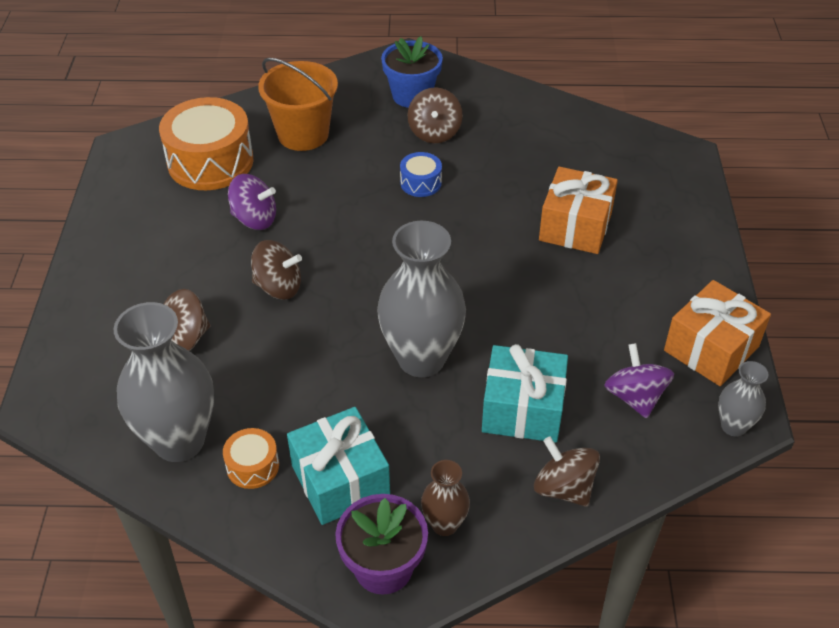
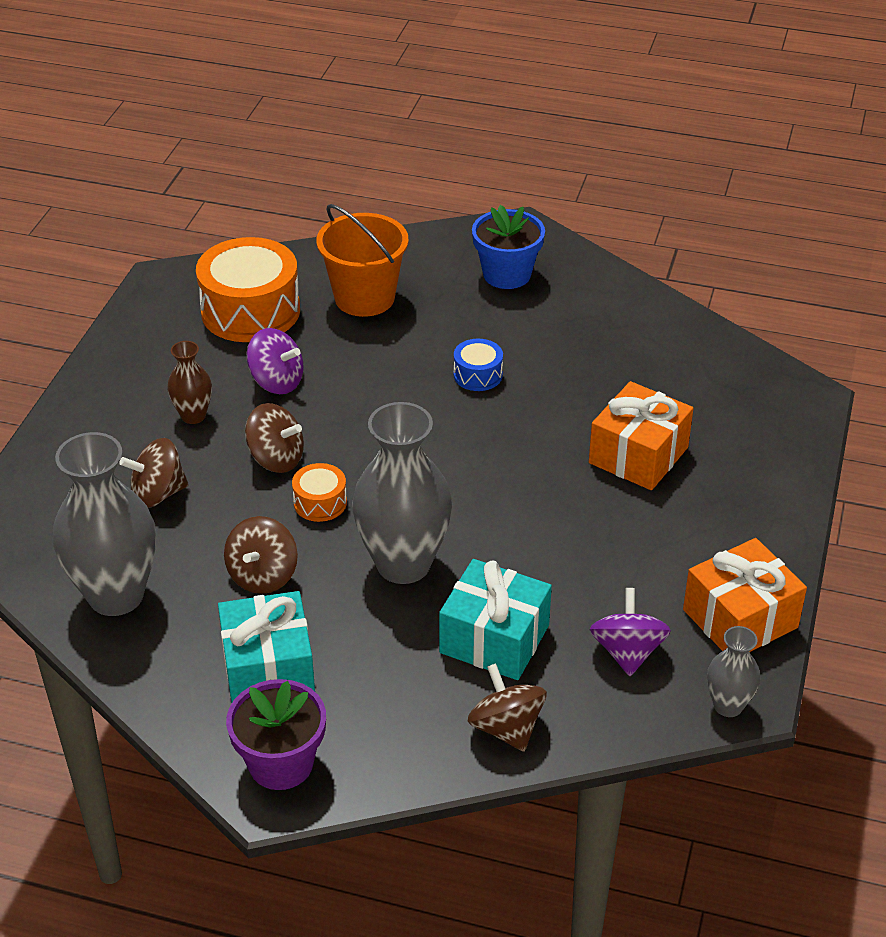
camera: 15 degrees right, 5 degrees down
(252, 466) = (182, 636): orange drum -> orange drum (320, 502)
(434, 132) = (516, 321): brown spinning top -> brown spinning top (263, 576)
(444, 524) = (362, 736): brown vase -> brown vase (193, 416)

